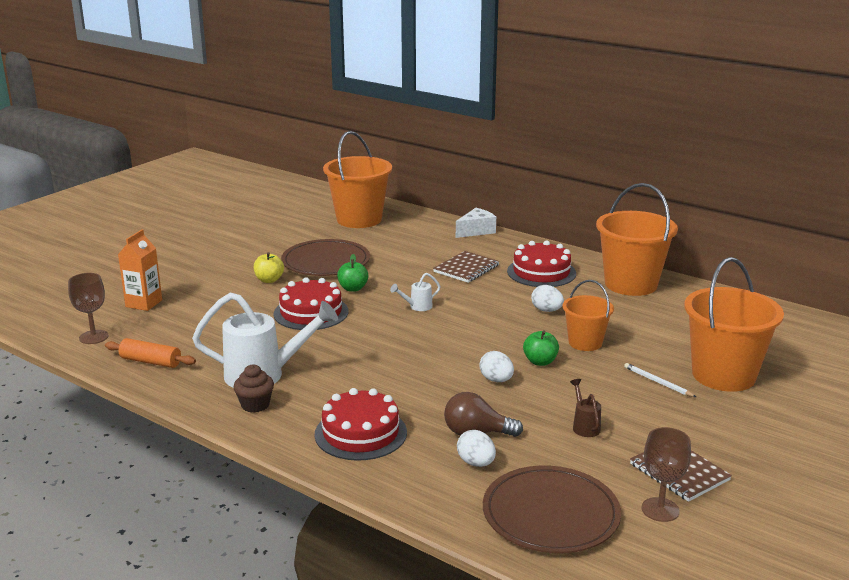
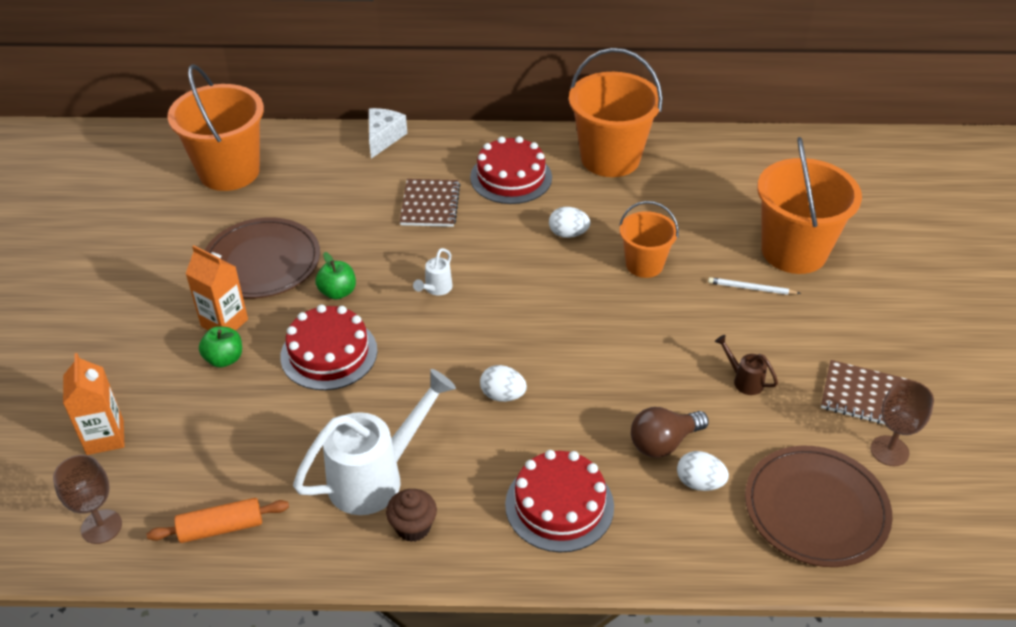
camera: 35 degrees left, 20 degrees up
(269, 280) = (224, 323): yellow apple -> orange carton
(496, 380) = (613, 359): white egg -> white egg (502, 395)
(540, 362) = (629, 312): green apple -> green apple (224, 359)

